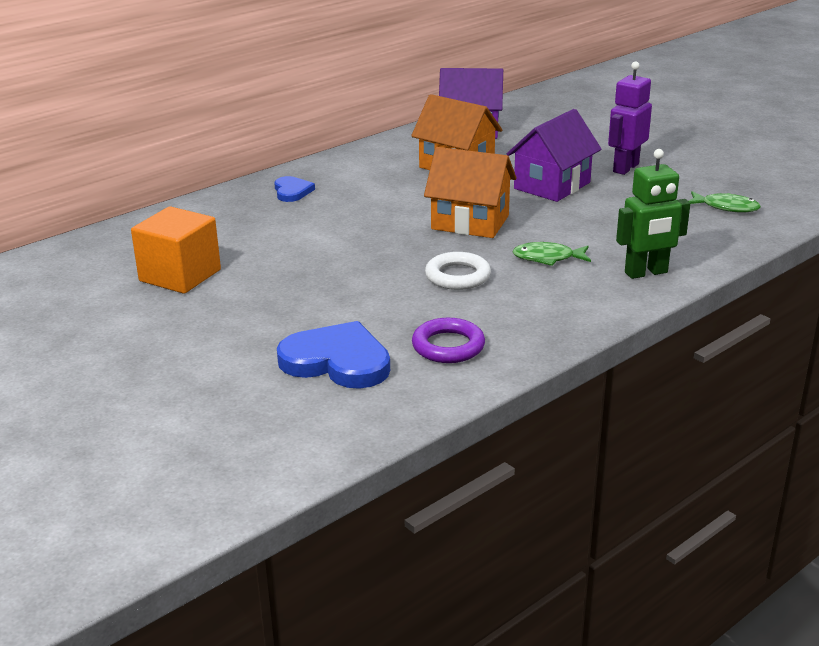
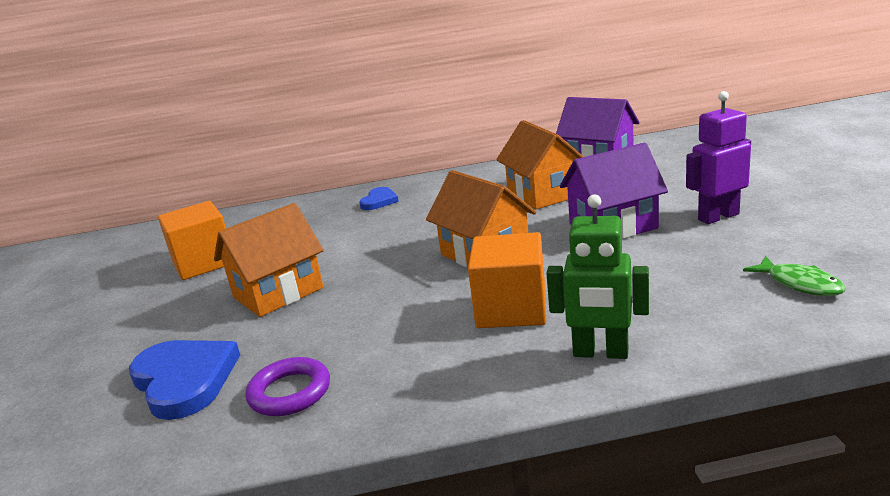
camera: 35 degrees right, 5 degrees down
(315, 284) = (278, 293): none -> orange house
(457, 276) = (401, 311): white ring -> none
(547, 258) = (511, 309): green fish -> orange cube

